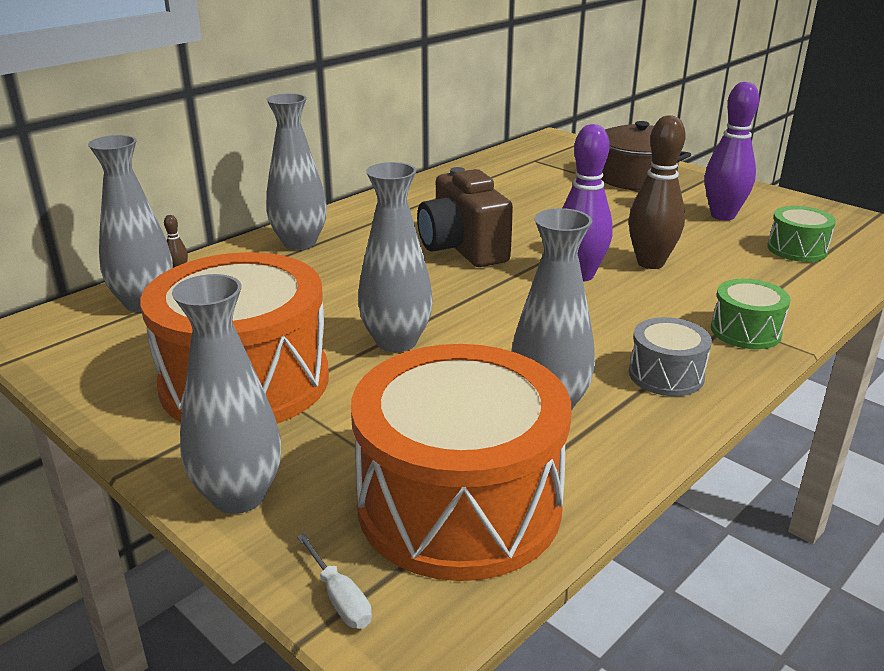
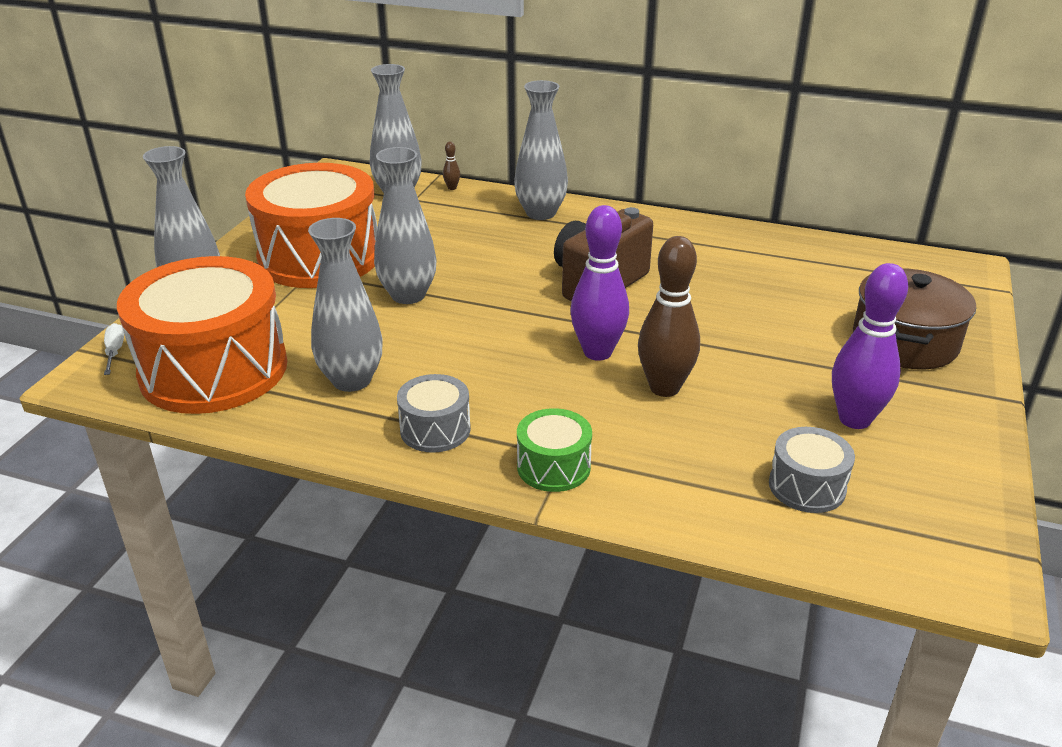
camera: 65 degrees right, 5 degrees up
(340, 598) = (114, 351): white screwdriver -> white screwdriver turned 135 degrees clockwise
(797, 249) = (807, 486): green drum -> grey drum

